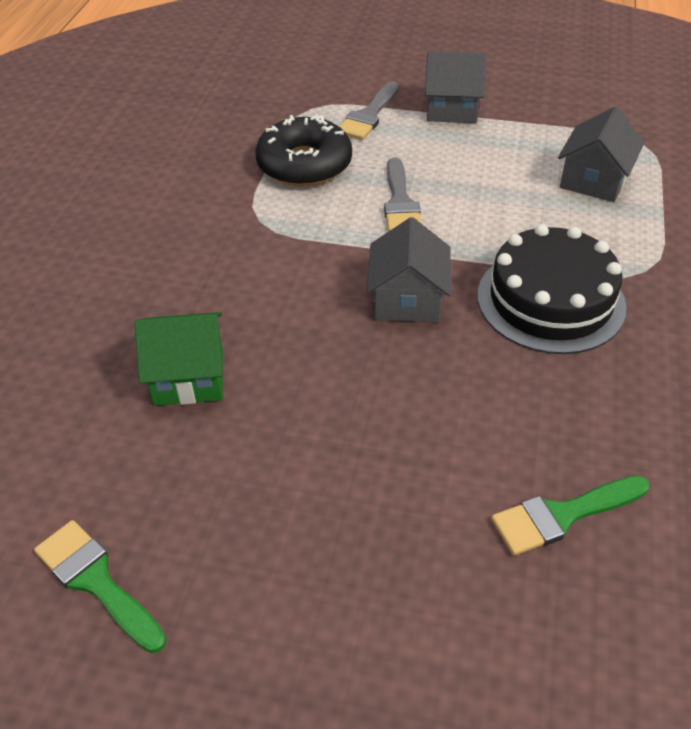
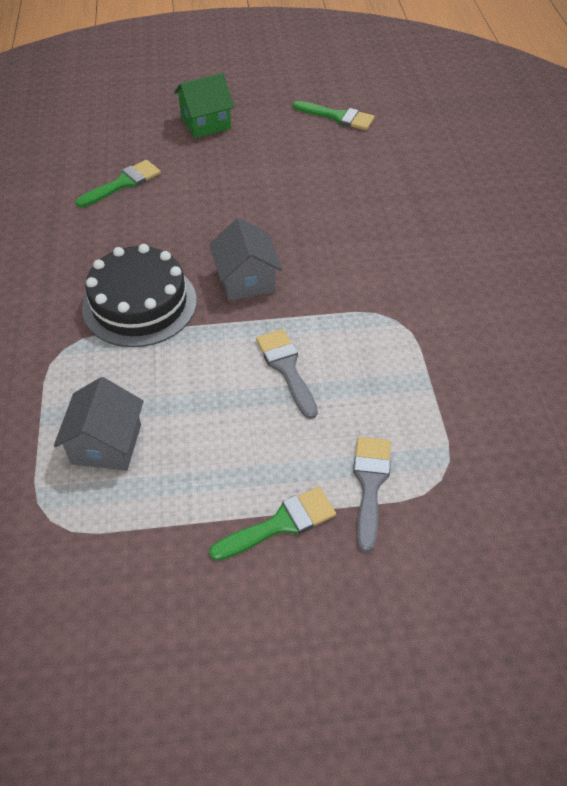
camera: 160 degrees right, 5 degrees up
(189, 377) = (362, 200): green house -> green house (206, 123)
(304, 164) = (396, 391): black donut -> none
(451, 108) = (280, 524): grey house -> green brush

